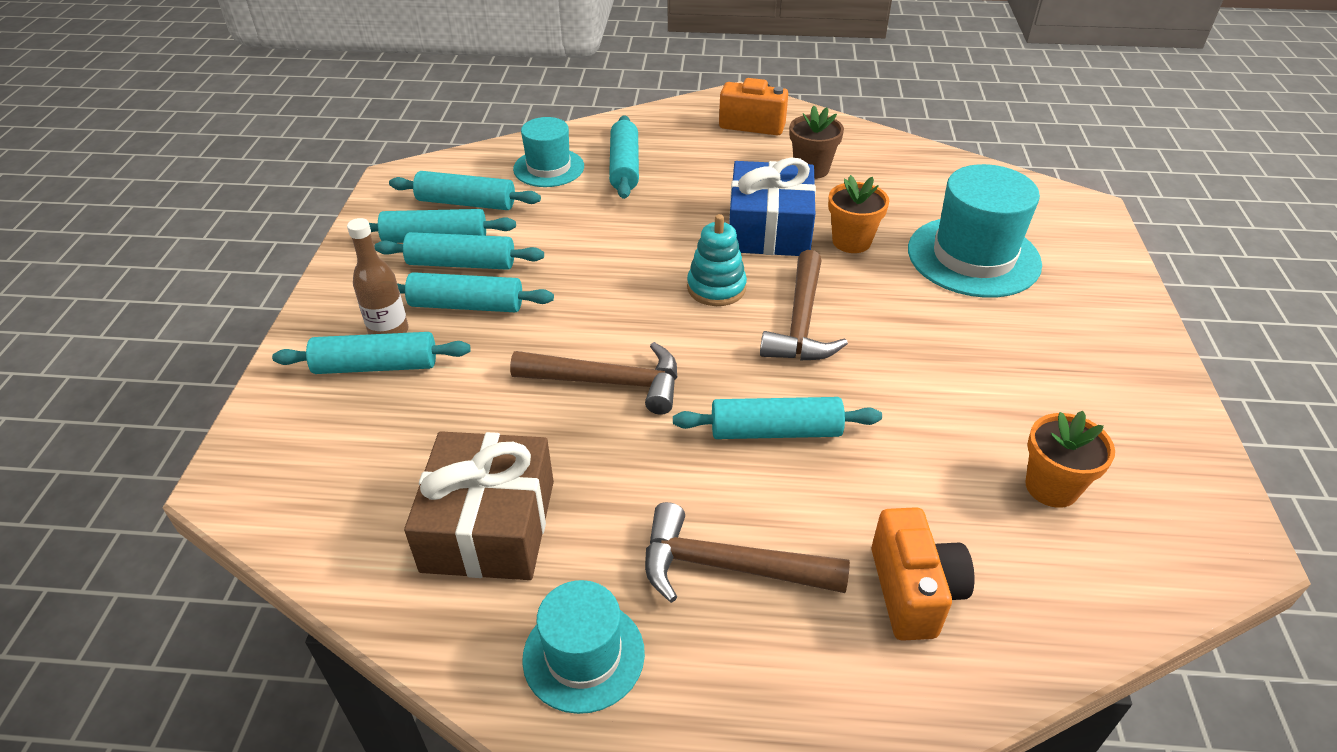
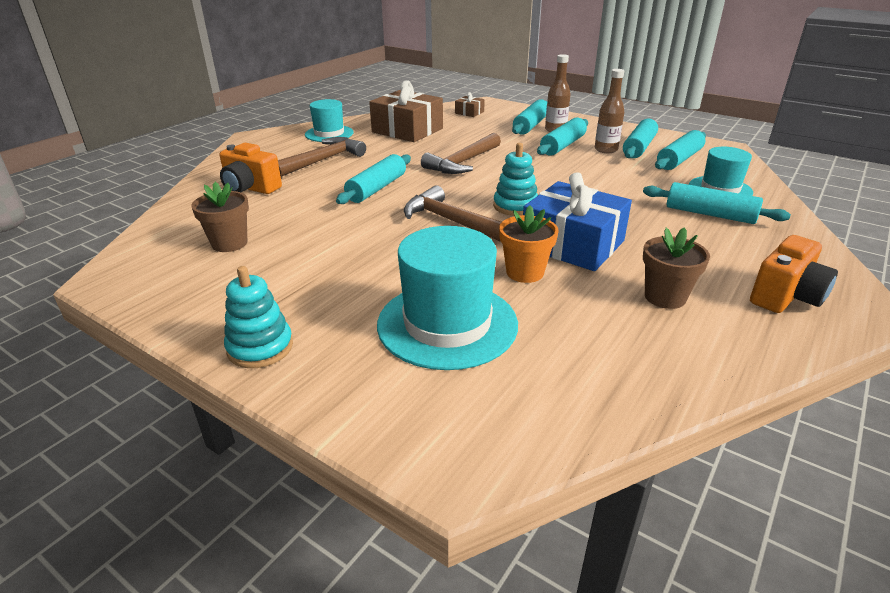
camera: 120 degrees right, 10 degrees down
(322, 478) = (469, 112): none -> brown gift
(461, 263) = (606, 150): turquoise rolling pin -> brown bottle
(1051, 487) = (229, 243): orange flower pot -> brown flower pot
(1130, 341) = (260, 347): none -> turquoise stacking toy

